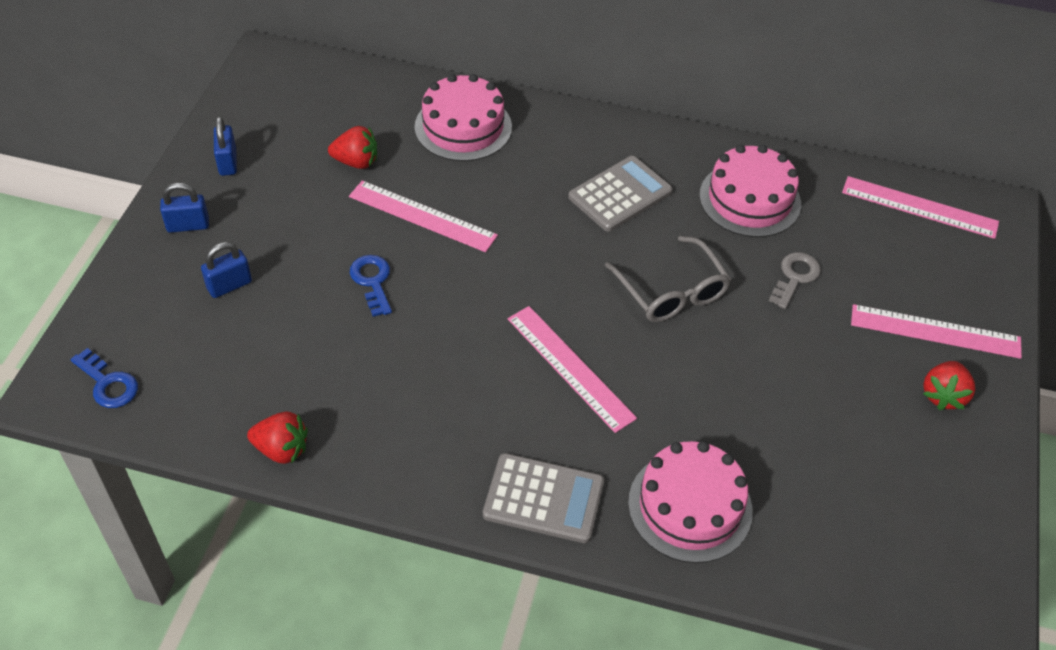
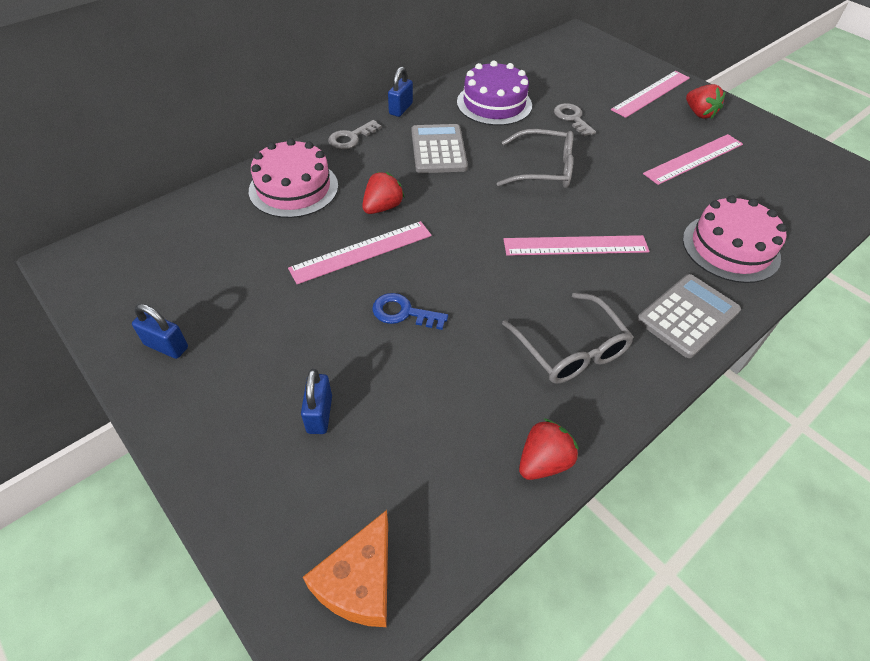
camera: 55 degrees left, 0 degrees up
(108, 383) = (359, 582): blue key -> orange cheese
(188, 225) = (213, 413): blue padlock -> blue padlock (401, 109)
(356, 162) = (263, 262): red strawberry -> red strawberry (382, 207)
(422, 418) = (570, 349): none -> grey glasses
(573, 123) = (351, 138): none -> grey key
(750, 199) = (494, 104): pink cake -> purple cake
(919, 207) = (556, 54): pink ruler -> pink ruler (694, 159)

